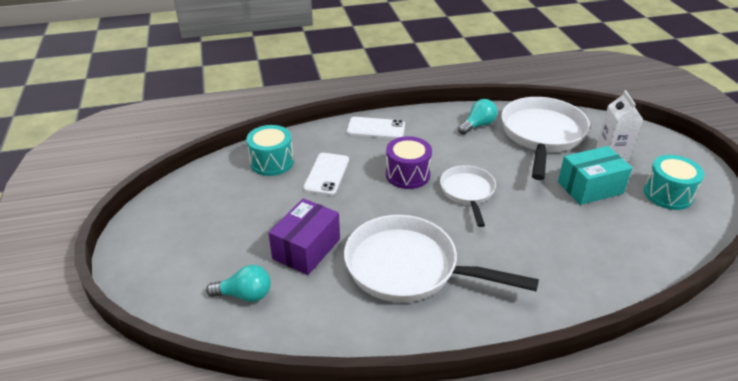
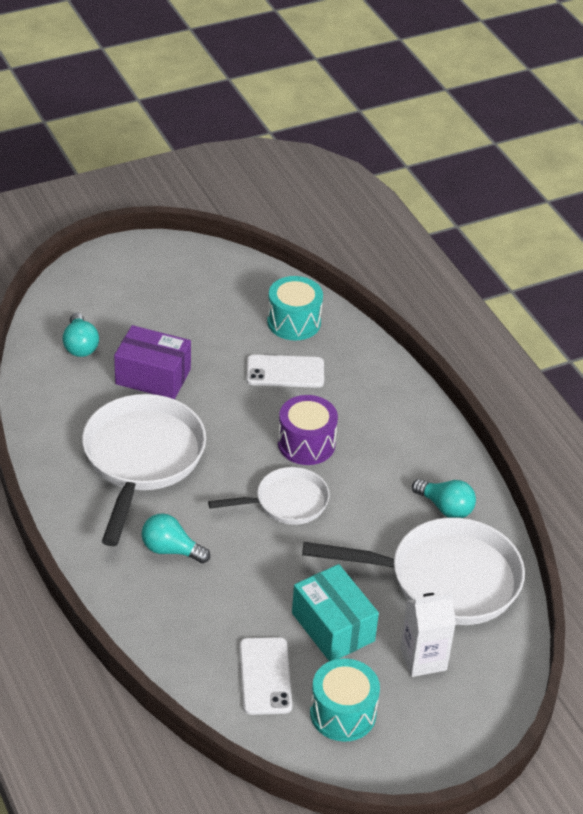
camera: 75 degrees right, 5 degrees up
(376, 128) = (398, 403): white phone -> white phone (265, 676)
(517, 262) = (171, 550): none -> turquoise light bulb

